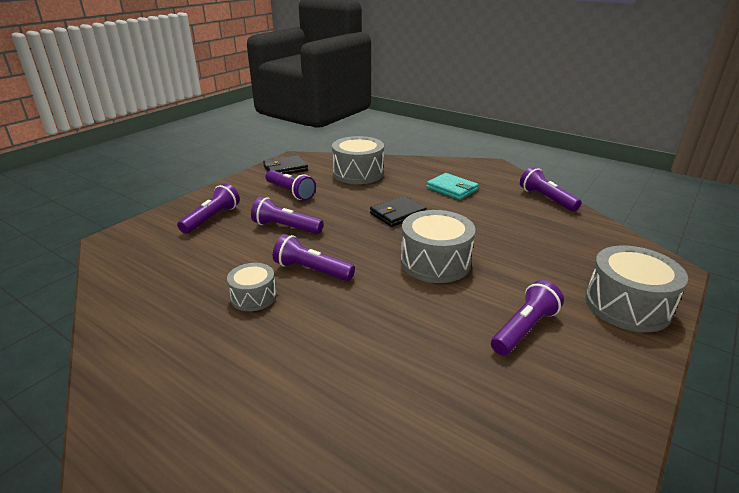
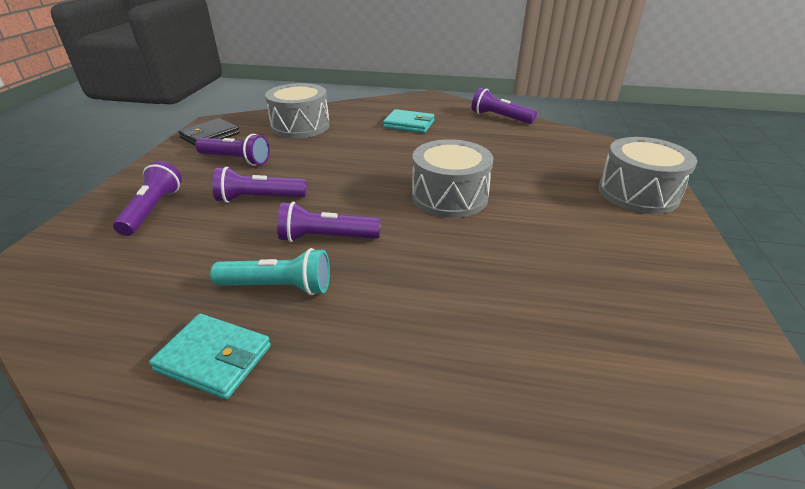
camera: 25 degrees left, 5 degrees up
(183, 331) = (214, 358): none -> turquoise wallet
(253, 297) = (278, 287): grey drum -> turquoise flashlight
(398, 214) = (375, 158): black wallet -> none
(524, 329) = (579, 237): purple flashlight -> none

